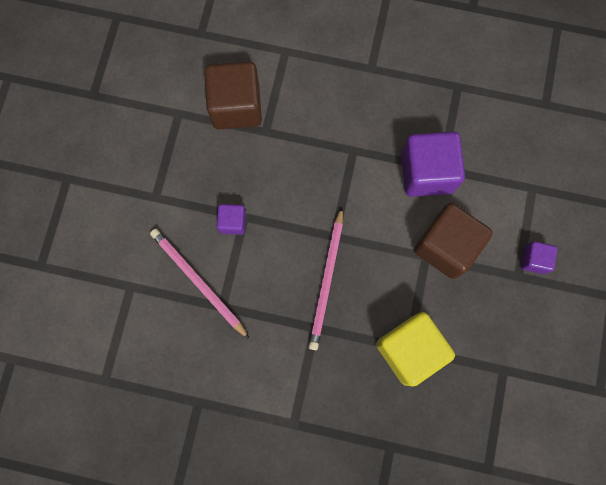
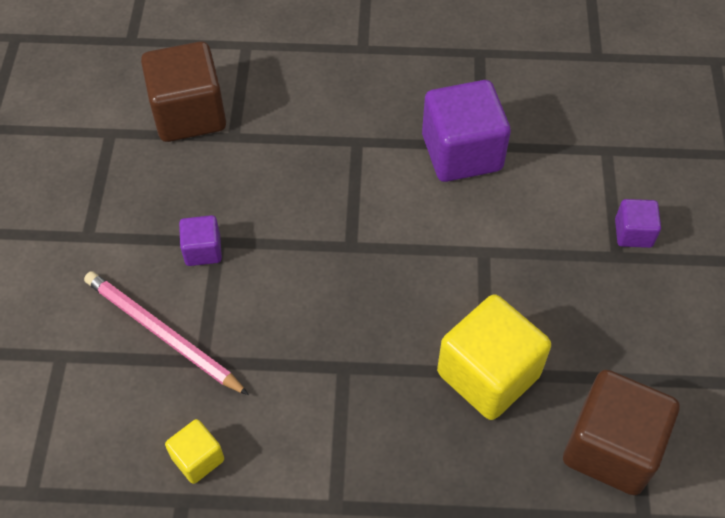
camera: 10 degrees left, 20 degrees down
(211, 376) = (198, 458): none -> yellow cube
(327, 281) = (350, 303): pink pencil -> none
(446, 246) = (508, 235): brown cube -> brown cube (611, 448)

